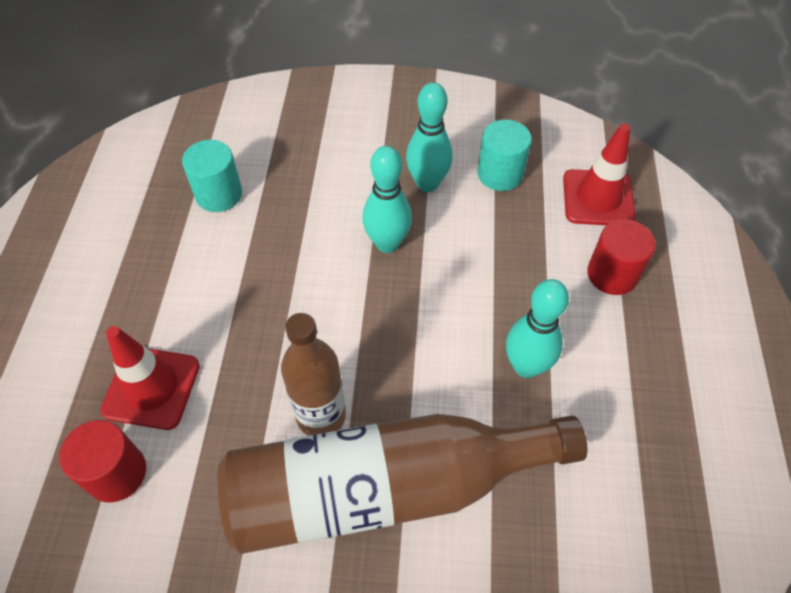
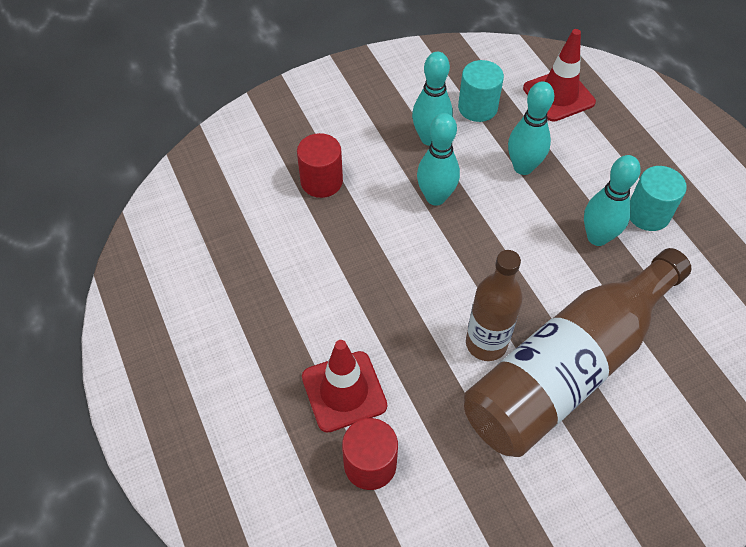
camera: 30 degrees left, 0 degrees up
(219, 194) = (272, 221): turquoise cylinder -> turquoise cylinder (648, 214)
(501, 254) = (523, 167): none -> turquoise bowling pin
(612, 274) = (606, 146): red cylinder -> red cylinder (321, 181)

